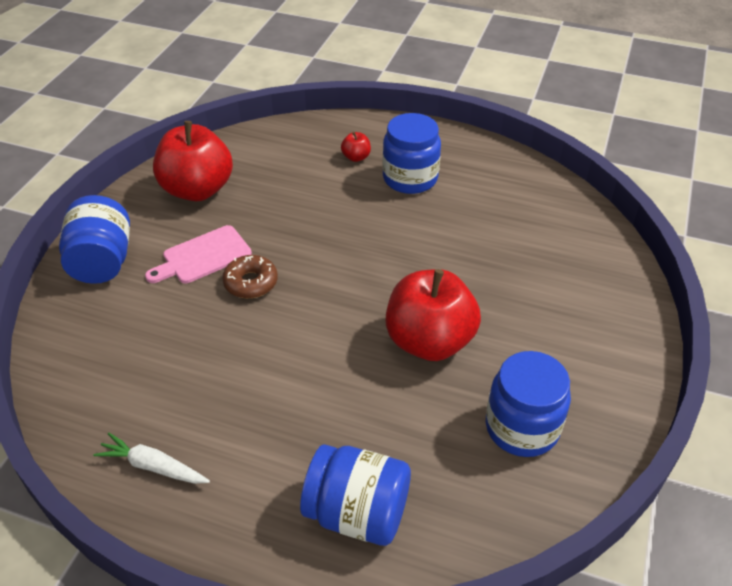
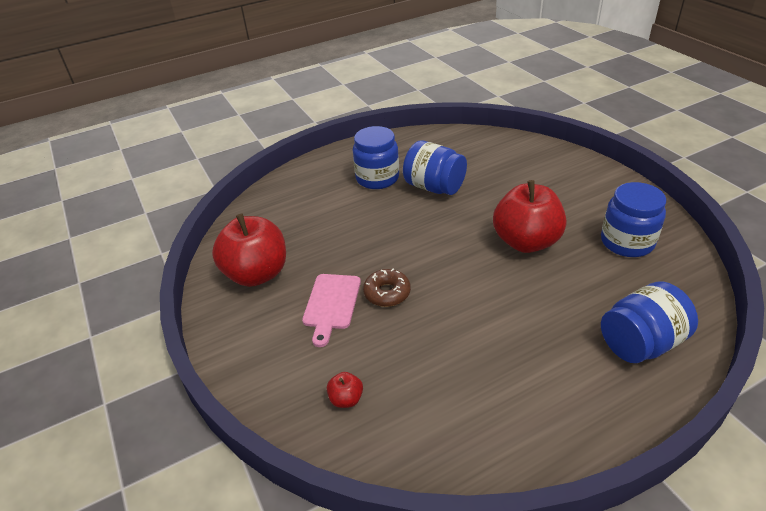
camera: 45 degrees left, 5 degrees down
(102, 262) = (266, 363): blue jar -> blue jar (434, 187)
(153, 466) = (516, 432): white carrot -> none
(356, 157) = (328, 188): red apple -> red apple (346, 399)

